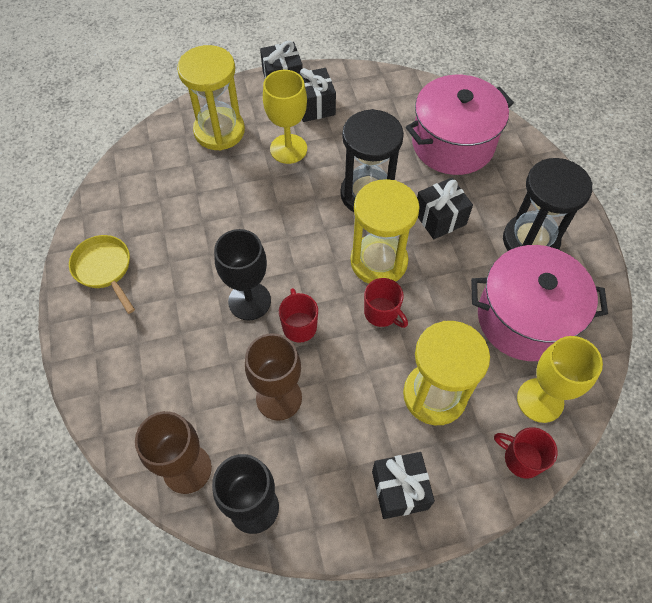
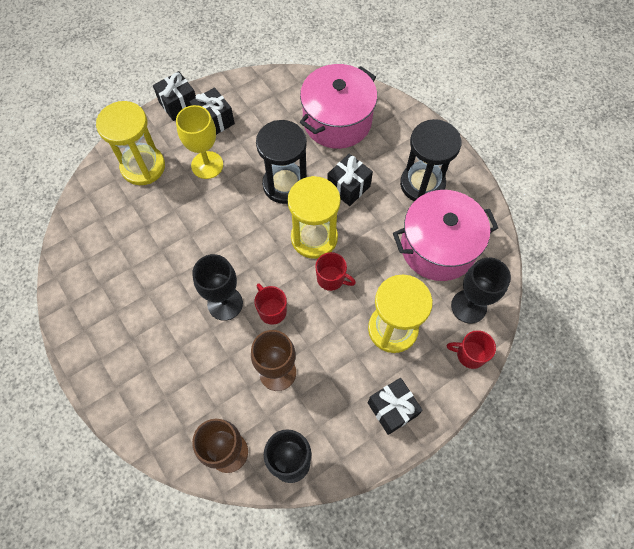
camera: 20 degrees left, 5 degrees up
(104, 269) = (94, 316): yellow pan -> none
(540, 400) = (469, 306): yellow goblet -> black goblet

